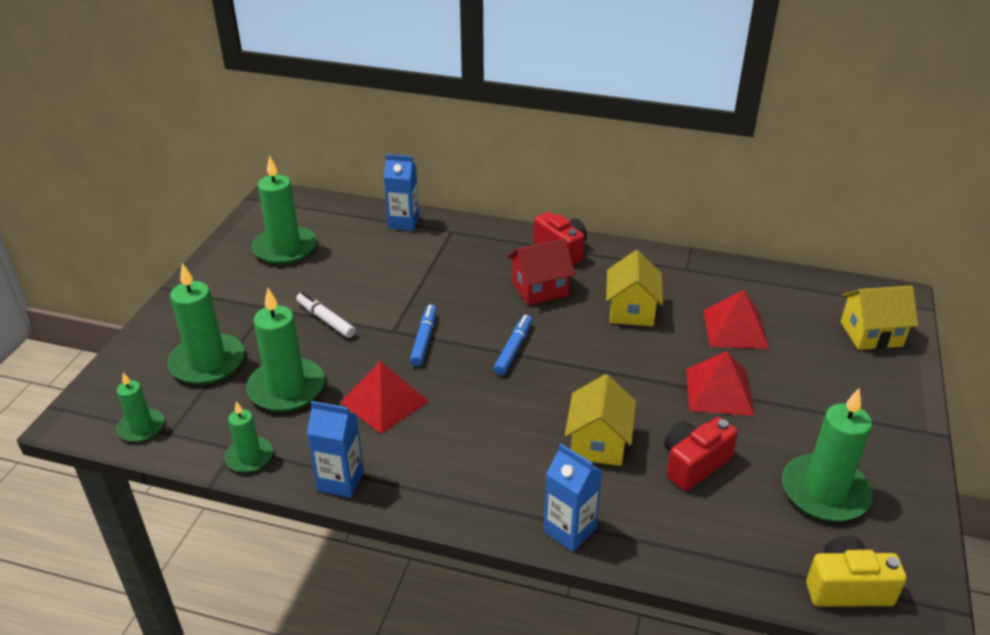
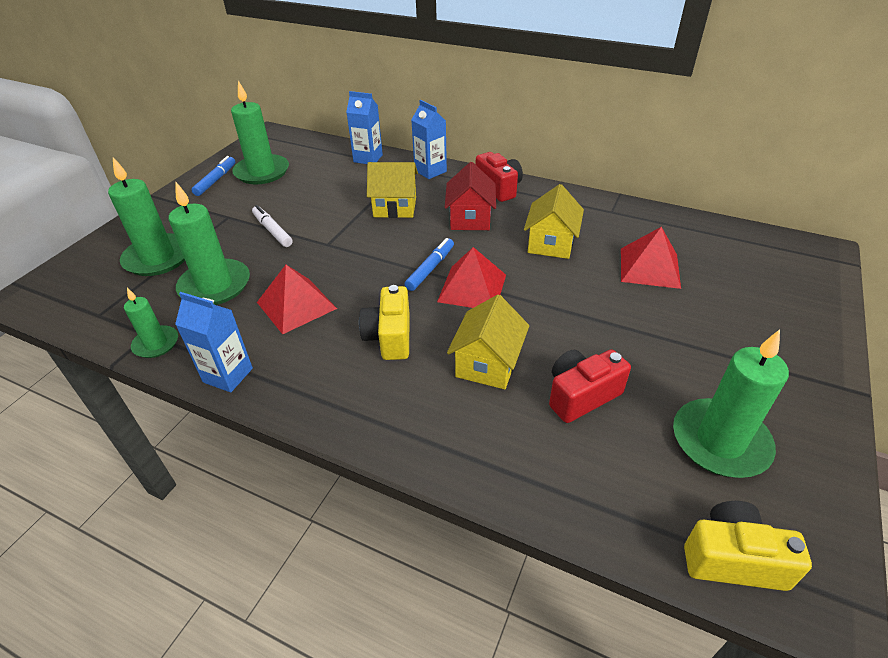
camera: 10 degrees right, 5 degrees up
(141, 427) = (77, 308): green candle -> none
(424, 339) = (352, 254): blue marker -> blue marker (216, 180)
(493, 425) = (389, 337): none -> yellow camera
(539, 289) = (470, 219): red house -> red house turned 75 degrees counterclockwise
(569, 530) = (434, 451): blue carton -> blue carton (430, 171)
(719, 391) = (622, 325): red pyramid -> red pyramid (472, 288)
(871, 334) = (790, 283): yellow house -> yellow house (395, 207)

